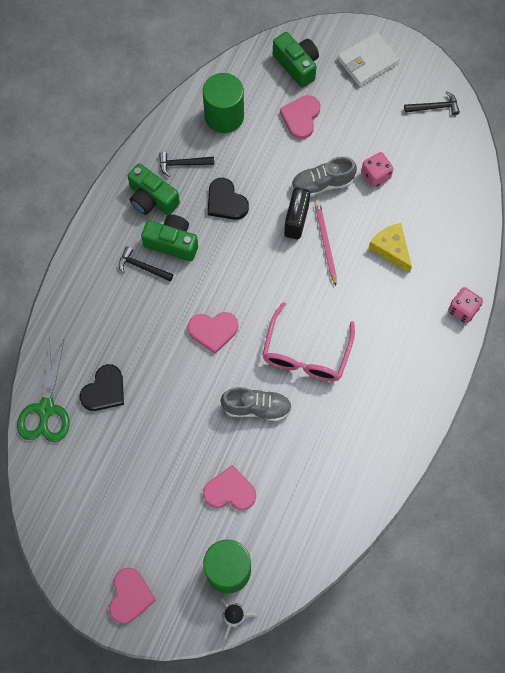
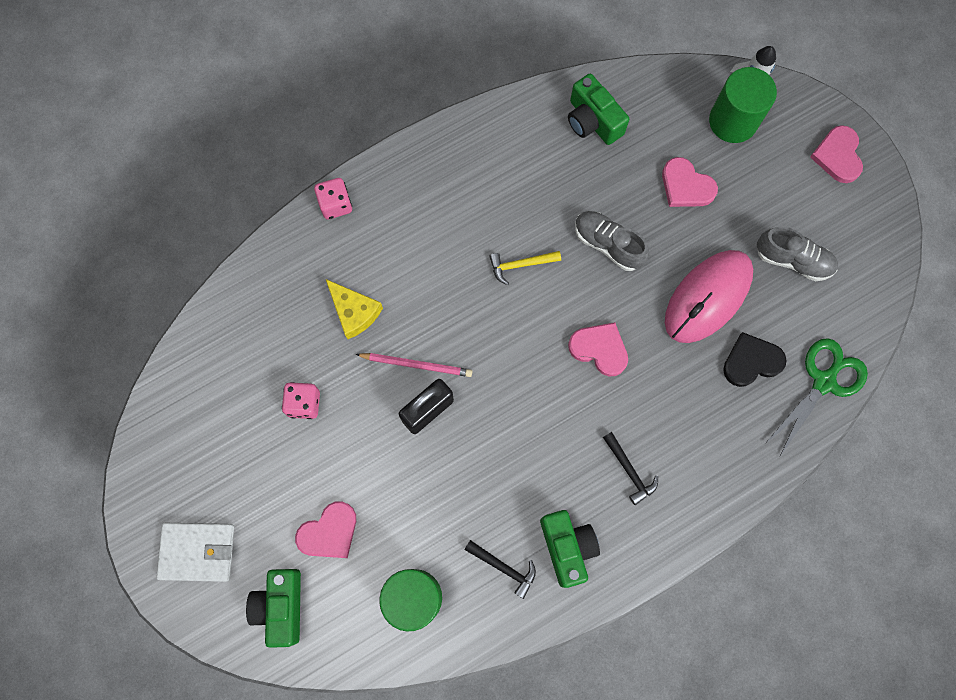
camera: 145 degrees left, 5 degrees up
(130, 596) = (837, 156): pink heart -> pink heart turned 45 degrees counterclockwise
(162, 416) = (707, 297): none -> pink mouse
(172, 243) = (579, 477): green camera -> green camera (592, 121)
(226, 202) = (487, 486): black heart -> none
(306, 352) = (521, 265): pink glasses -> yellow hammer
(322, 184) = (368, 434): grey shoe -> grey shoe (793, 260)
(325, 243) = (416, 364): pink pencil -> pink pencil turned 105 degrees counterclockwise
(391, 249) = (354, 312): yellow cheese -> yellow cheese turned 45 degrees counterclockwise
(434, 107) = (175, 439): black hammer -> none

